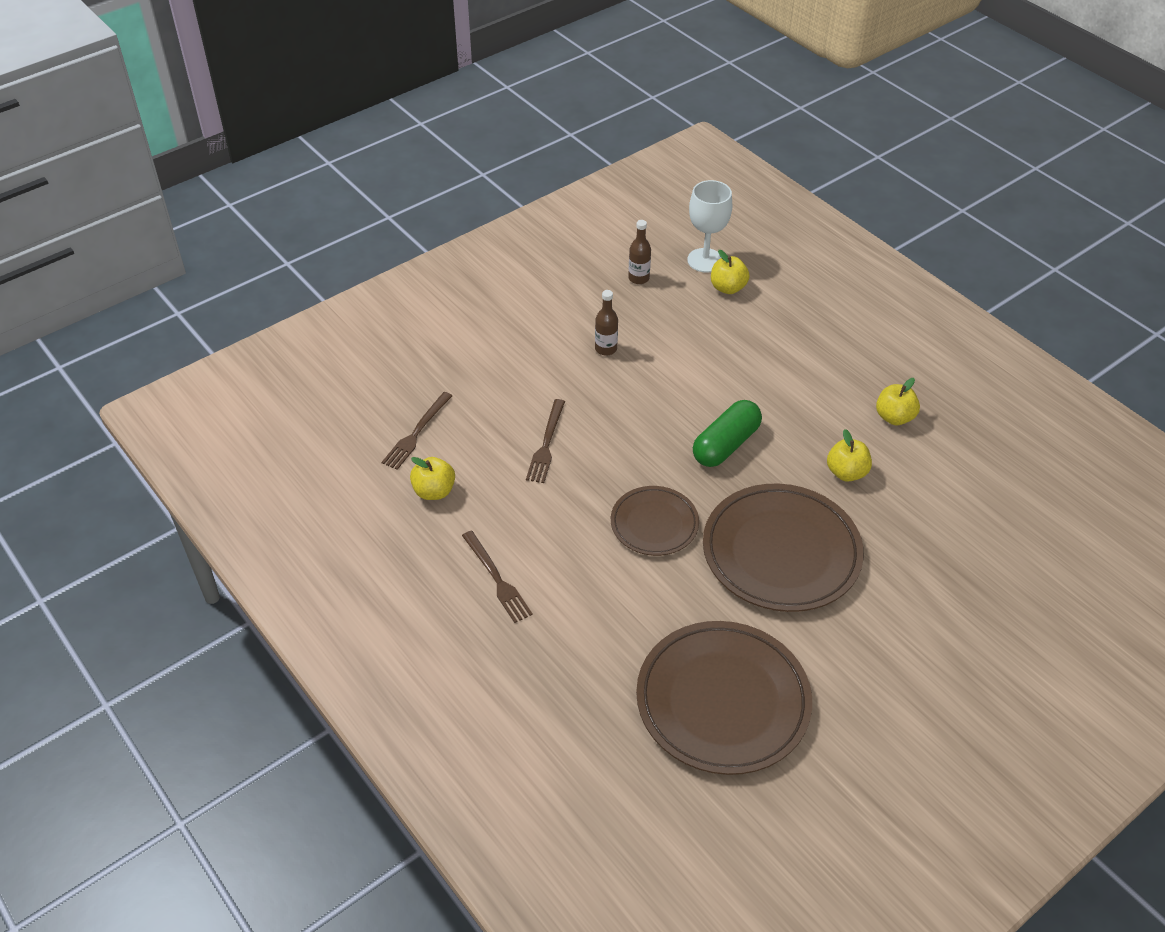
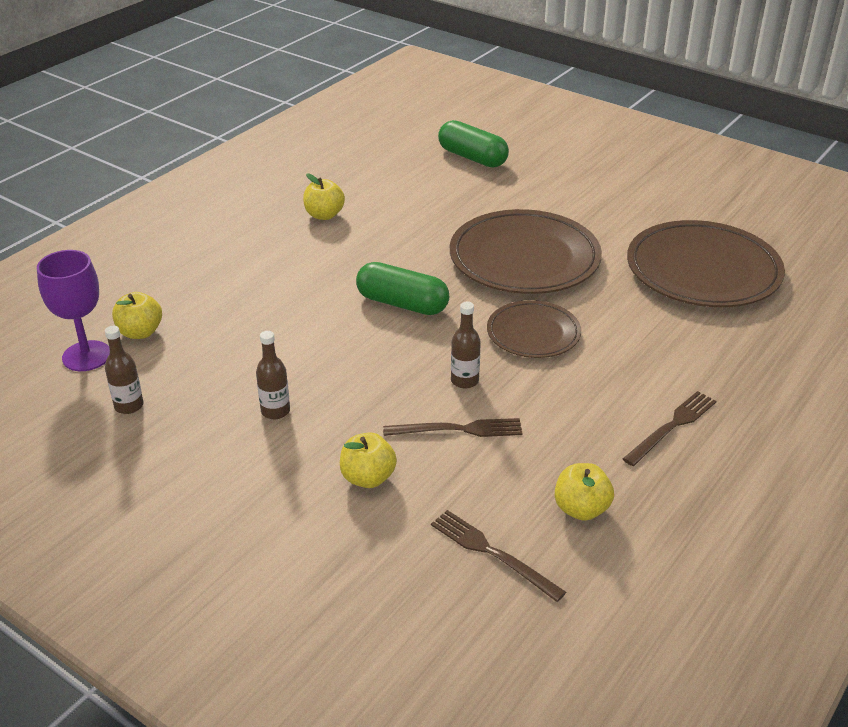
camera: 105 degrees left, 10 degrees down
(417, 433) = (492, 553): brown fork -> brown fork turned 150 degrees counterclockwise
(604, 461) = (464, 381): none -> brown bottle
(705, 260) = (86, 356): white goblet -> purple goblet
(846, 472) = (408, 234): yellow apple -> yellow apple (368, 478)
(1011, 564) = (472, 157): none -> green capsule

